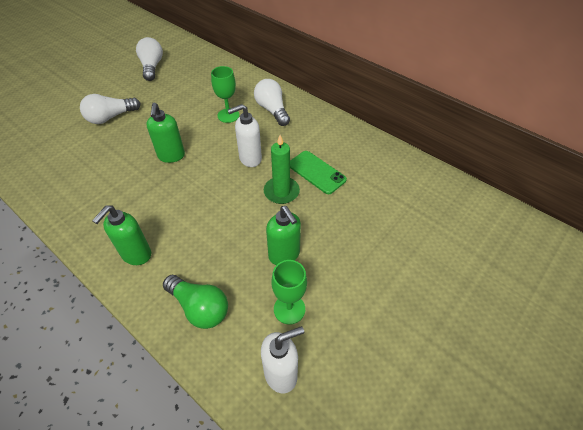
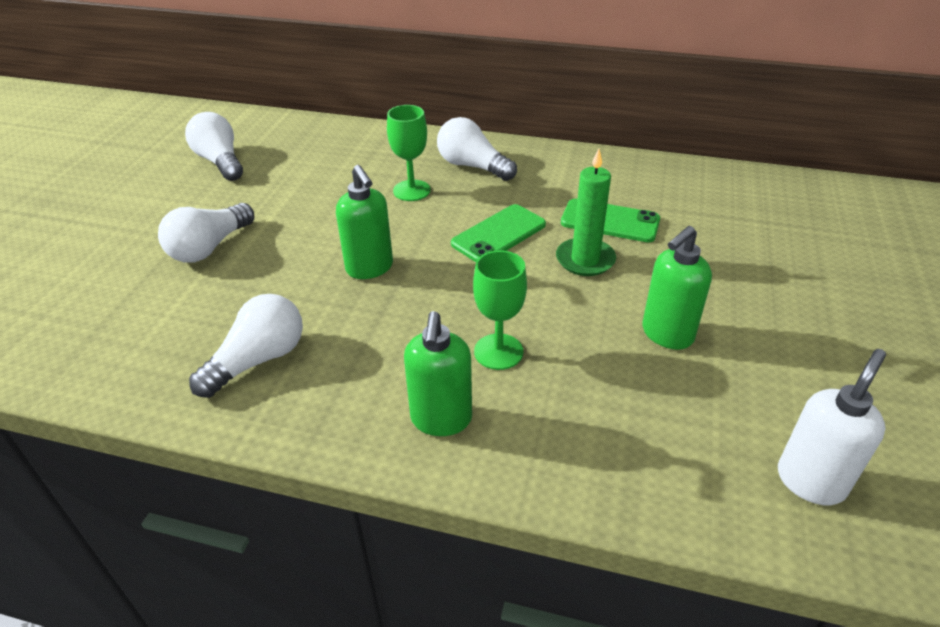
camera: 25 degrees left, 10 degrees down
(85, 188) = (258, 360): none -> white light bulb
(199, 307) = (613, 449): green light bulb -> none
(250, 159) = (498, 234): white soap dispenser -> green phone
(284, 255) = (666, 334): green soap dispenser -> green soap dispenser turned 105 degrees clockwise
(289, 309) = (740, 397): green goblet -> green goblet (498, 351)

